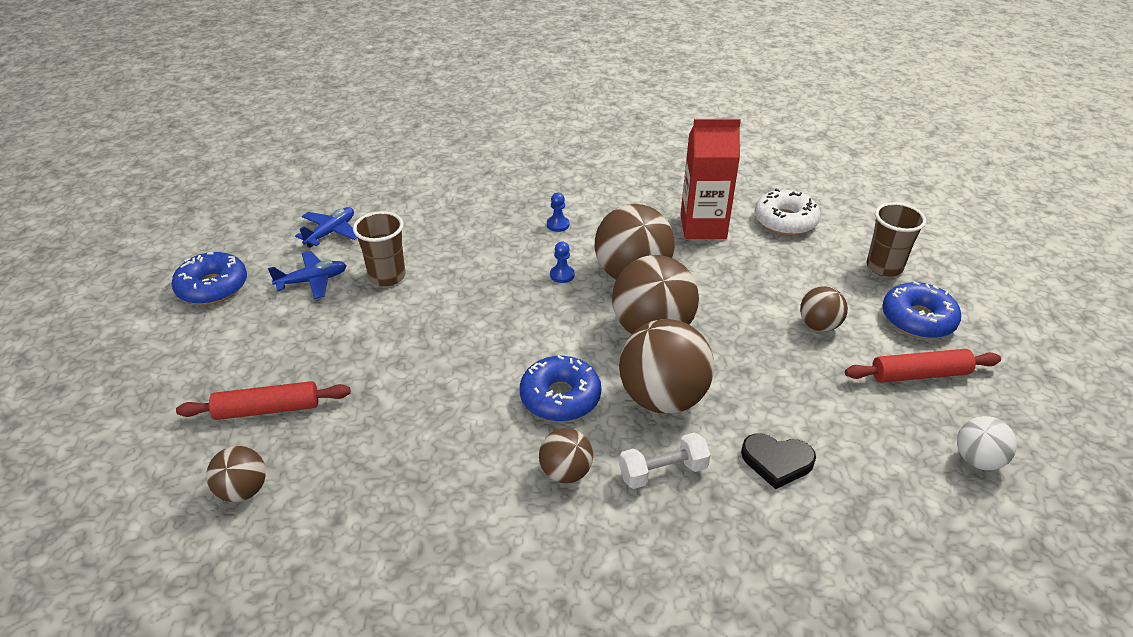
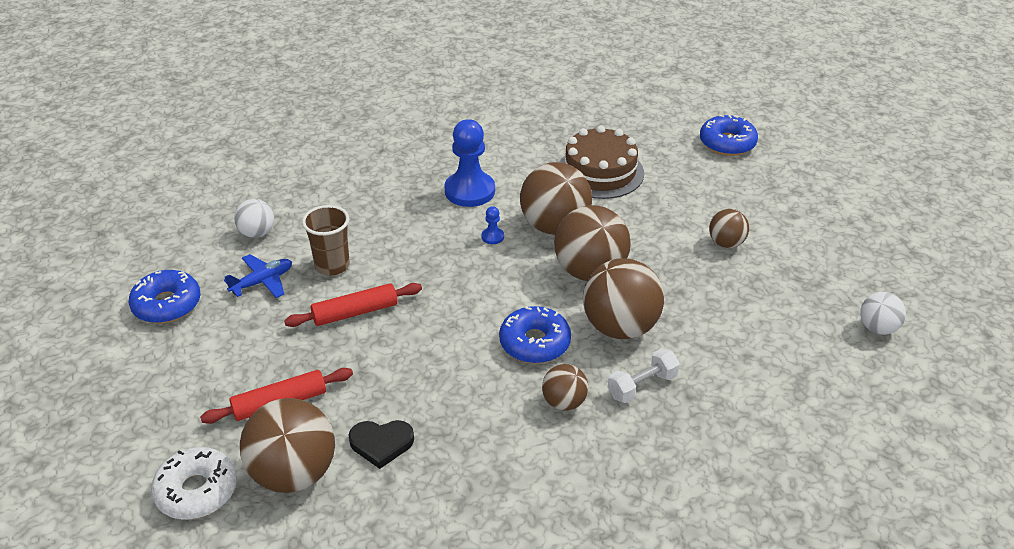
camera: 15 degrees left, 0 degrees up
(243, 490) = (294, 474): brown ball -> brown ball, size x1.86
(331, 232) = (257, 233): blue plane -> white ball
(558, 225) = (469, 191): blue pawn -> blue pawn, size x2.35
(703, 227) = (600, 172): red carton -> brown cake
(777, 462) = (728, 360): black heart -> black heart (381, 444)
(785, 221) = (669, 155): white donut -> white donut (197, 491)
(884, 267) = (763, 183): brown cup -> none
(918, 319) = (802, 224): blue donut -> blue donut (727, 143)
(919, 374) = (816, 269): red rolling pin -> red rolling pin (355, 312)

